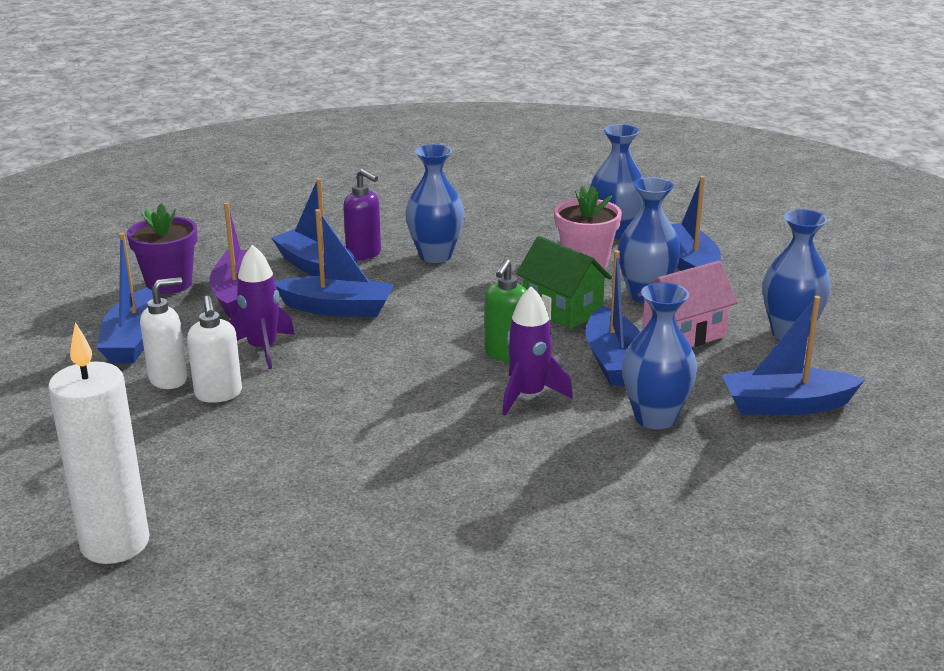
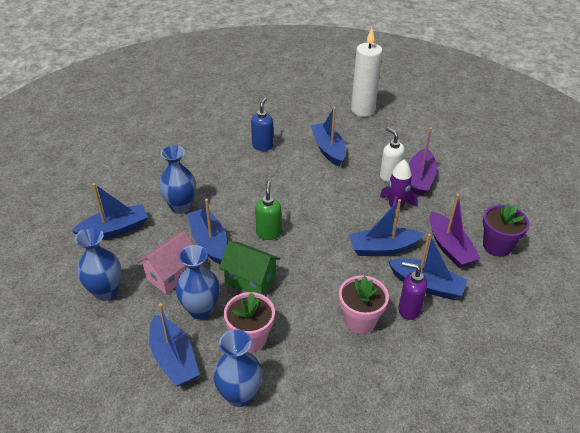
camera: 160 degrees right, 15 degrees up
(133, 340) = (464, 198): blue boat -> blue boat (328, 149)
(169, 379) = (420, 179): white soap dispenser -> purple boat
(433, 503) = (262, 146): none -> blue soap dispenser
(435, 256) = (360, 320): blue vase -> pink flower pot
(528, 395) = (246, 207): purple rocket -> none

